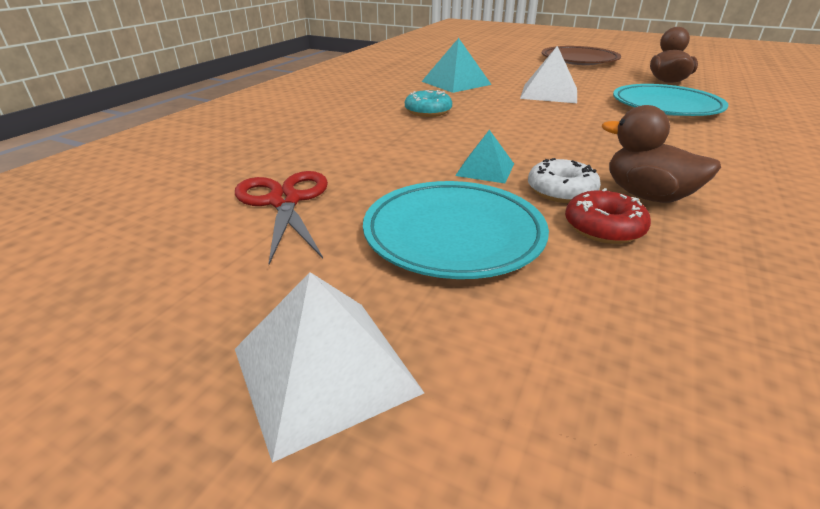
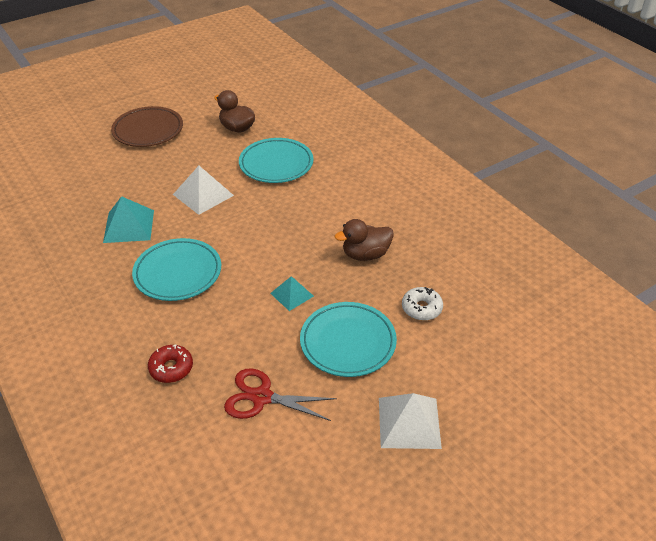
camera: 60 degrees left, 10 degrees up
(428, 111) = (178, 273): turquoise donut -> turquoise plate
(561, 191) = (338, 280): white donut -> white donut (421, 308)
(603, 228) = (379, 288): red donut -> red donut (171, 368)

